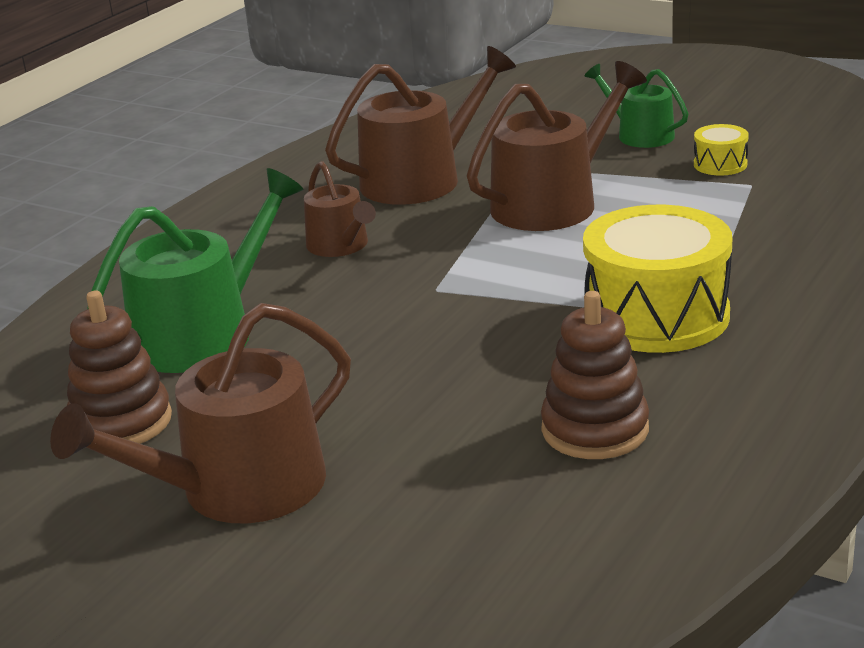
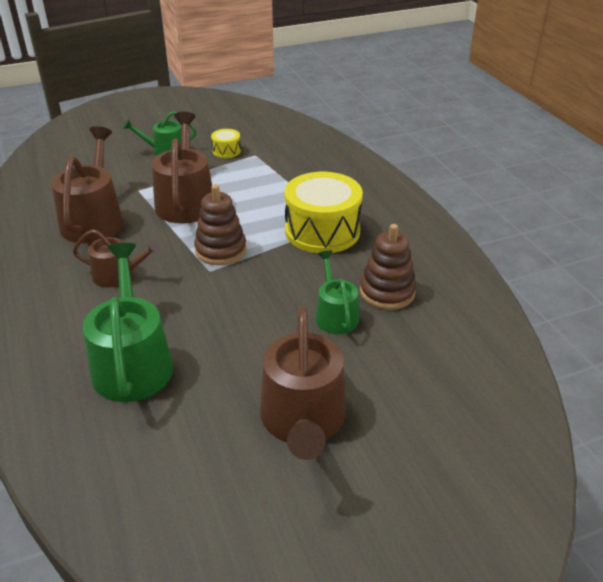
camera: 55 degrees left, 10 degrees up
(121, 422) = (180, 435): brown stacking toy -> brown stacking toy (221, 250)
(478, 414) = (335, 315): none -> green watering can

